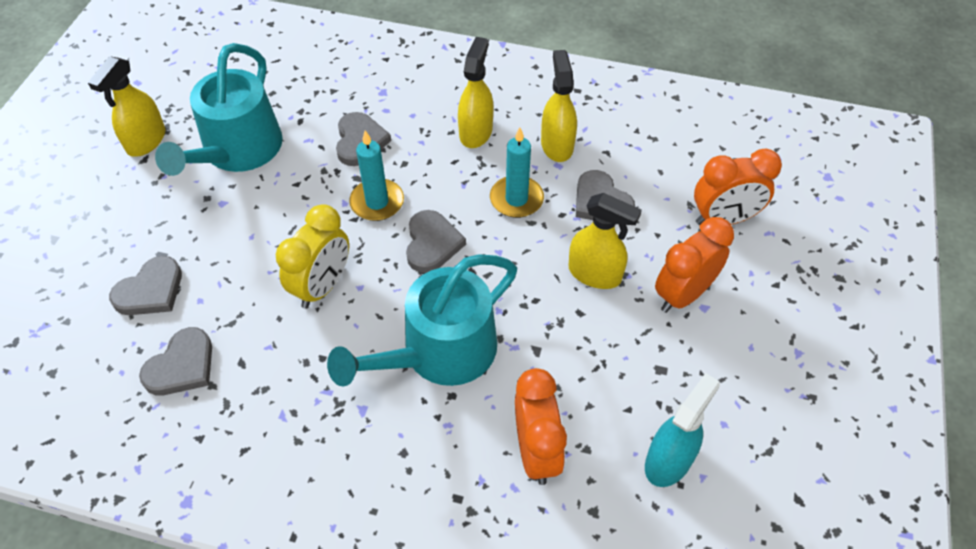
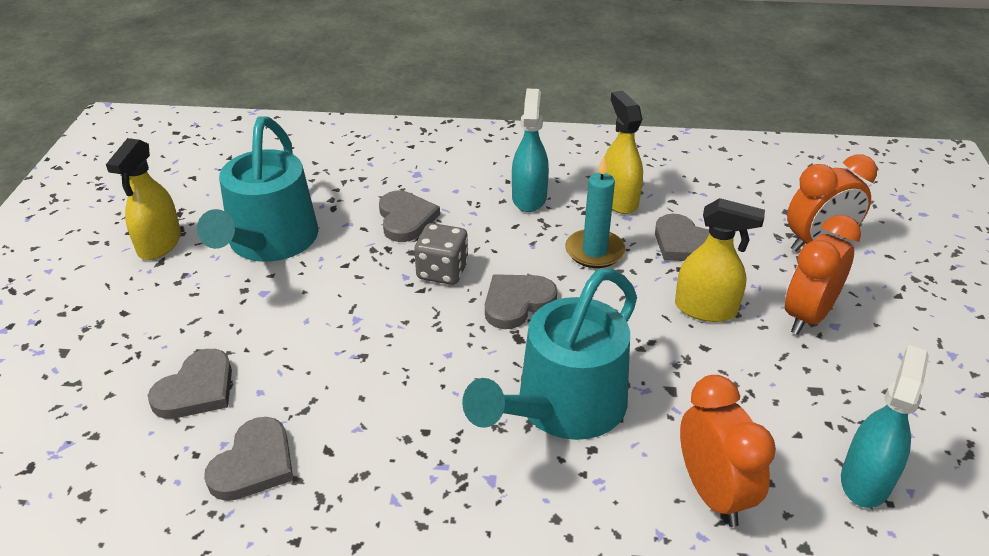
camera: 10 degrees left, 15 degrees down
(322, 286) = (404, 358): yellow clock -> none
(377, 202) = (442, 271): turquoise candle -> grey dice
(432, 244) = (517, 302): grey heart -> grey heart turned 120 degrees counterclockwise
(476, 132) = (529, 198): yellow spray bottle -> turquoise spray bottle

